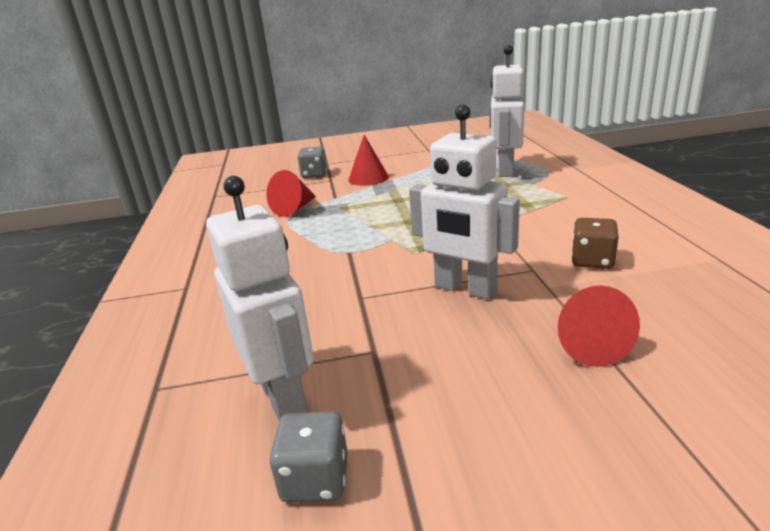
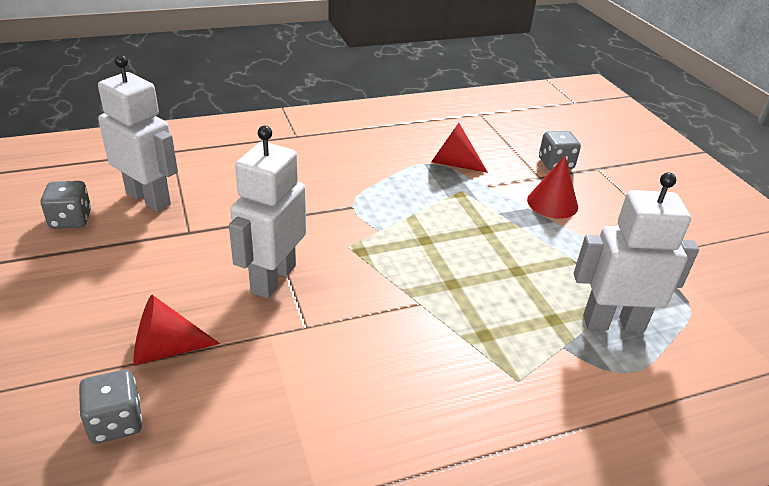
camera: 75 degrees right, 10 degrees up
(283, 396) = (149, 199): white robot -> white robot turned 105 degrees counterclockwise
(592, 261) = (321, 376): brown dice -> none
(704, 364) = (116, 422): none -> grey dice

